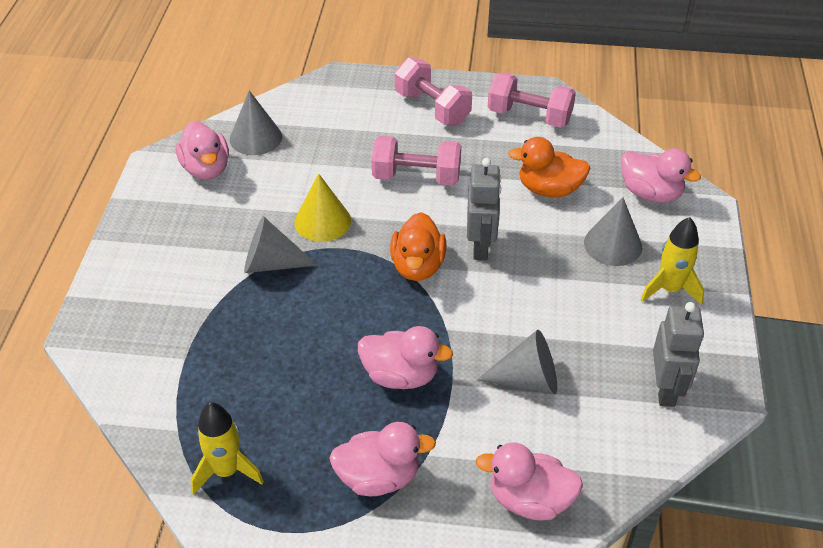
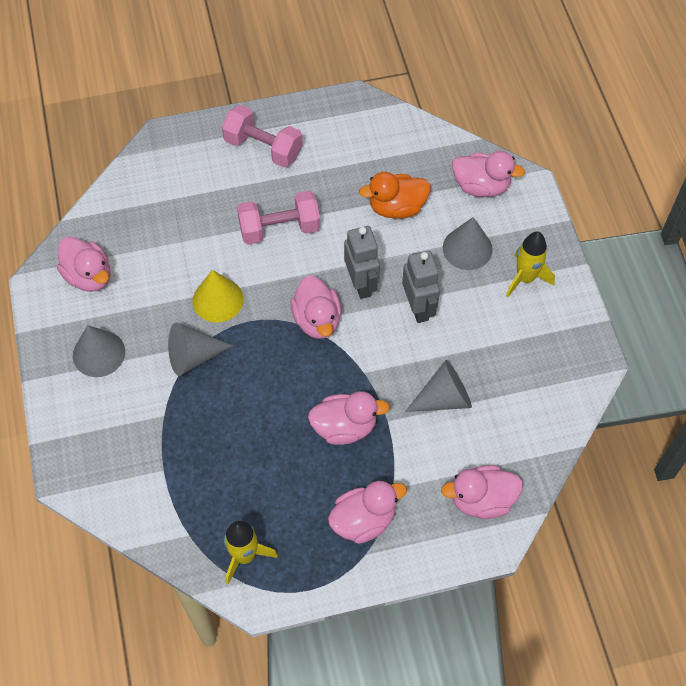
camera: 20 degrees left, 15 degrees up
(256, 138) = (118, 228): grey cone -> grey cone (99, 353)
(418, 266) = (317, 320): orange duck -> pink duck
(529, 116) = (352, 133): pink dumbbell -> none
(665, 389) = (550, 372): grey robot -> grey robot (418, 308)

